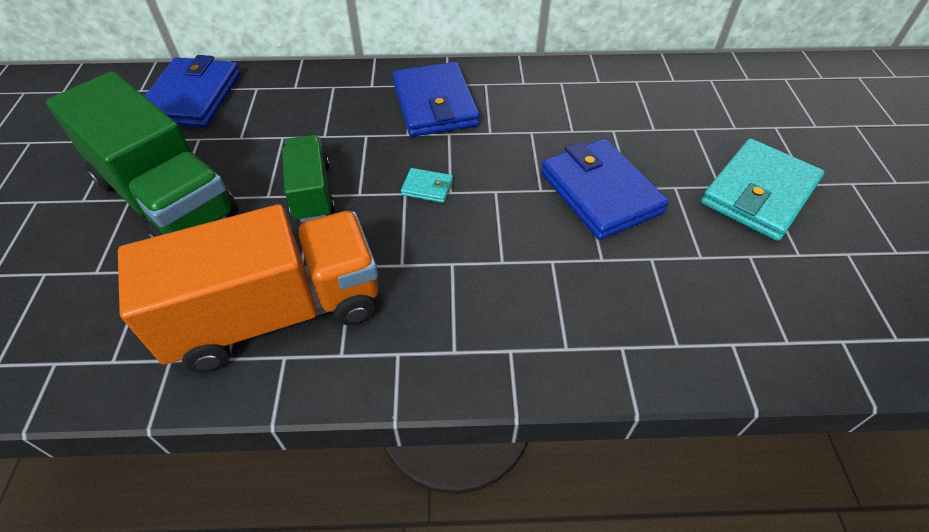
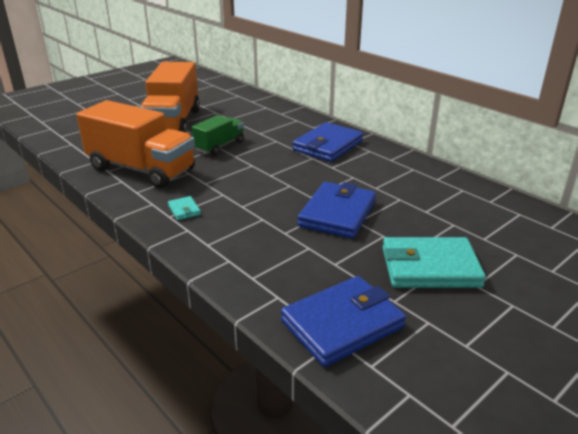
camera: 50 degrees right, 20 degrees down
(166, 198) = (173, 122): green truck -> orange truck
(193, 97) = (238, 100): blue wallet -> blue wallet (342, 324)
(427, 188) = (264, 168): turquoise wallet -> turquoise wallet (184, 210)

